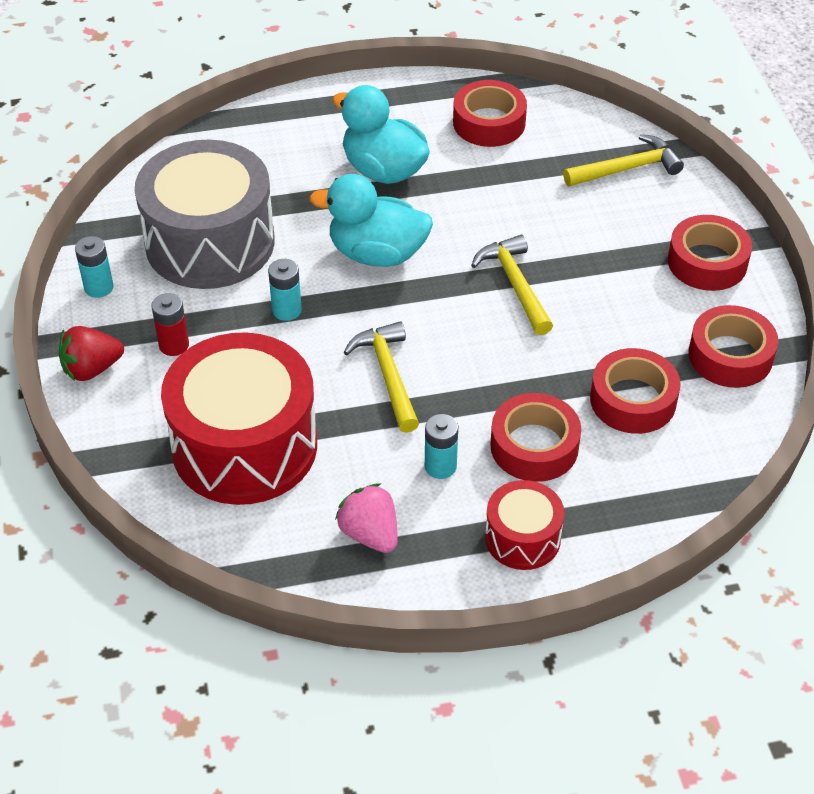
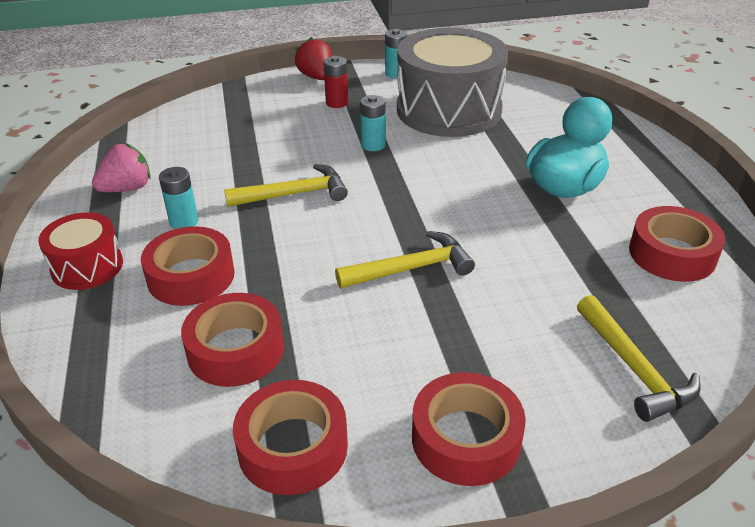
camera: 90 degrees right, 10 degrees down
(244, 446) = (232, 134): red drum -> none
(377, 254) = (446, 186): turquoise duck -> none

